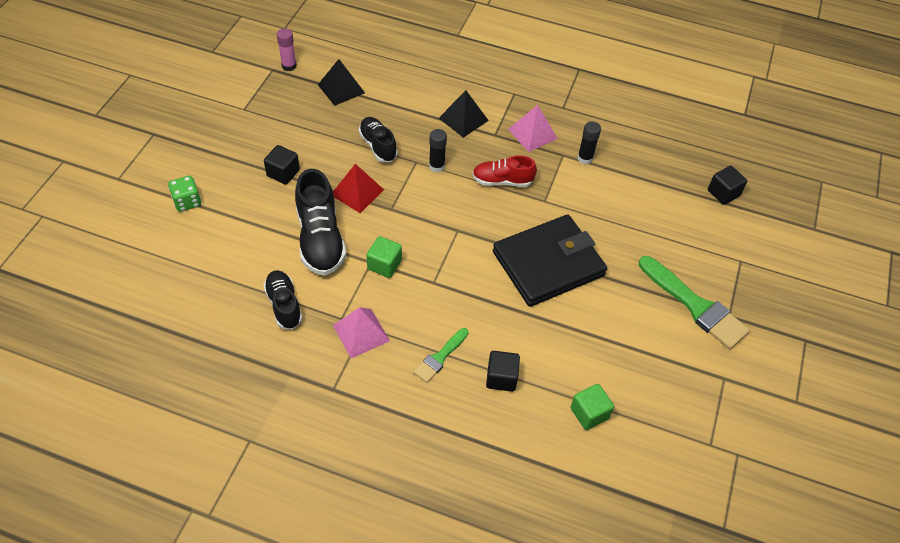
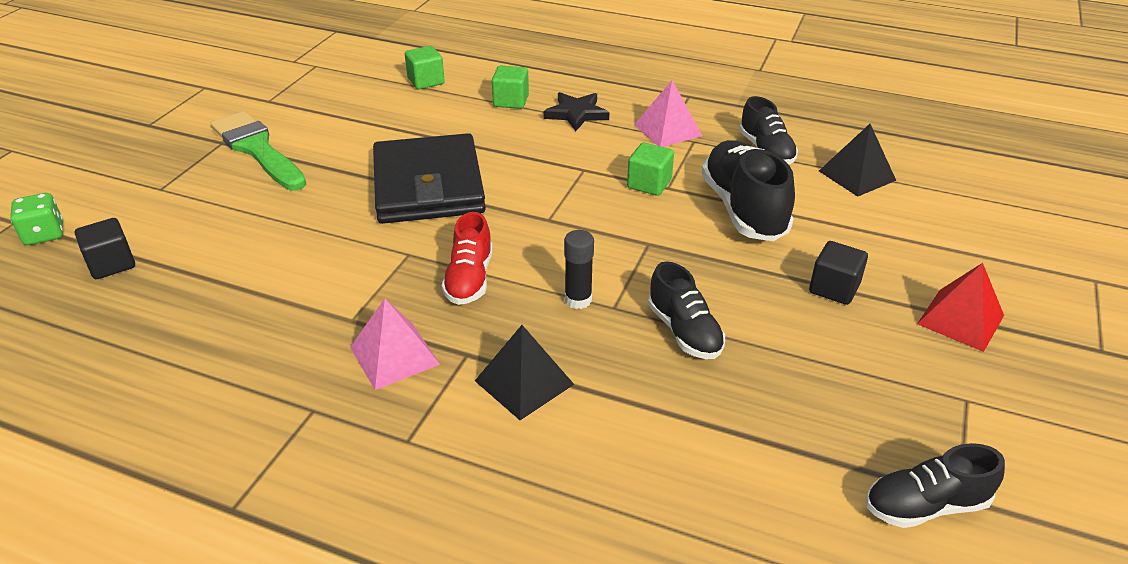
camera: 175 degrees left, 15 degrees down
(187, 202) = (961, 250): green dice -> green dice (44, 234)
(289, 66) = (925, 505): pink glue stick -> black shoe
(341, 89) = (785, 447): black pyramid -> black pyramid (857, 175)
(357, 192) = (705, 263): red pyramid -> red pyramid (960, 319)
(440, 357) = (576, 114): green brush -> black star
(501, 378) = (511, 101): black cube -> green cube
(502, 181) = (469, 279): red shoe -> red shoe turned 90 degrees clockwise
(548, 263) = (428, 185): black wallet -> black wallet turned 75 degrees counterclockwise
(585, 158) = (314, 314): black glue stick -> none

